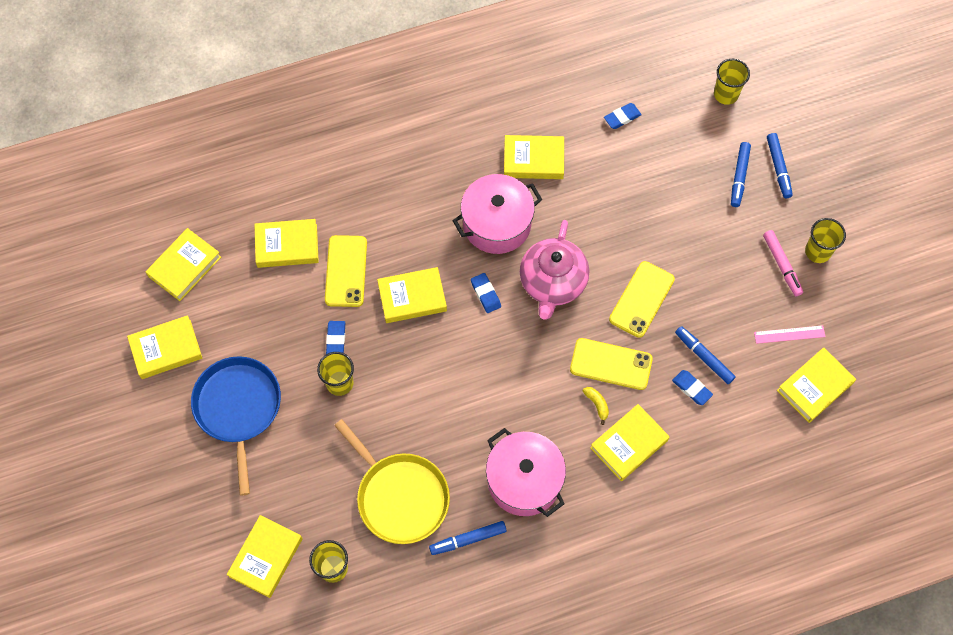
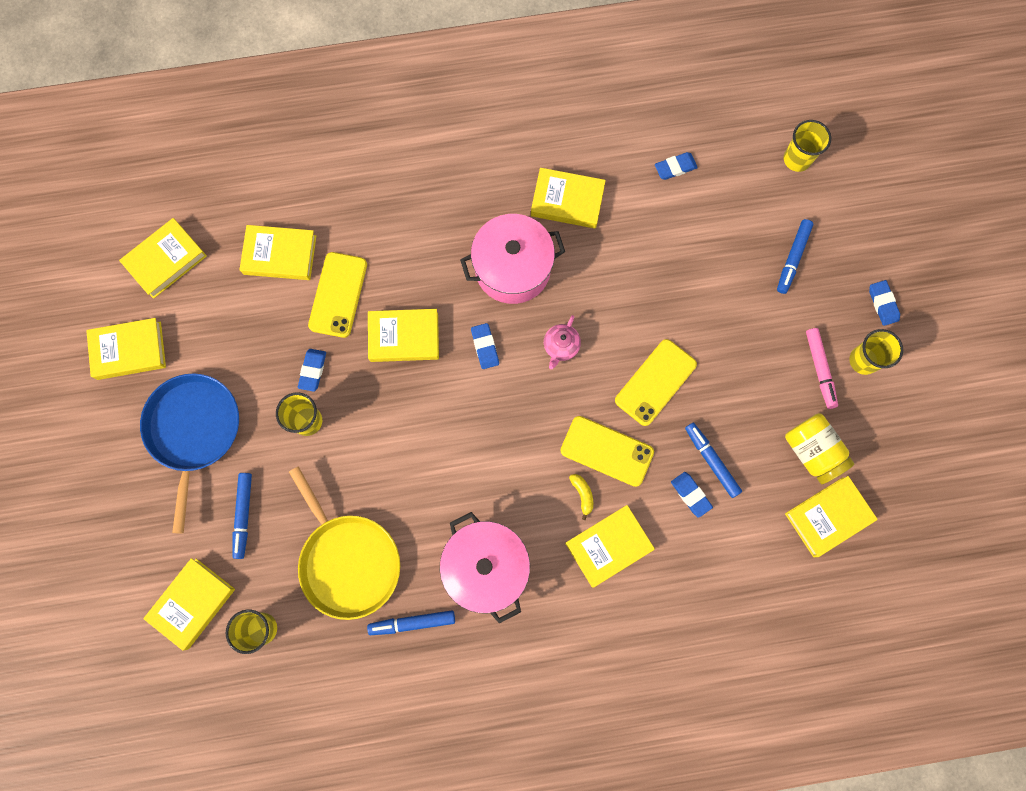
camera: 10 degrees right, 10 degrees up
(552, 283) = (561, 346): pink teapot -> pink teapot, size x0.48
(778, 167) = (839, 255): blue marker -> blue marker (244, 515)
(789, 334) = (812, 451): pink ruler -> yellow jar
(824, 202) = (883, 304): none -> blue eraser

